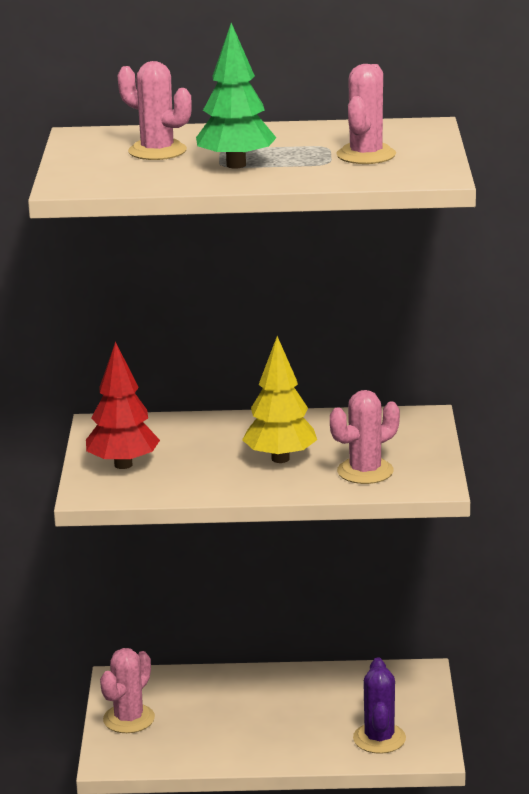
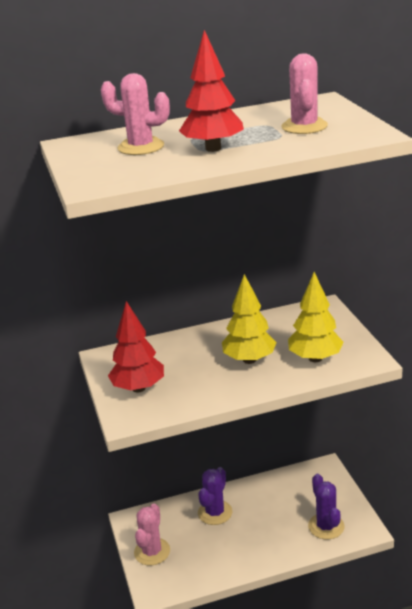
camera: 15 degrees left, 5 degrees up
(236, 165) = (213, 148): green tree -> red tree
(236, 693) = (215, 512): none -> purple cactus
(365, 471) = (315, 358): pink cactus -> yellow tree

